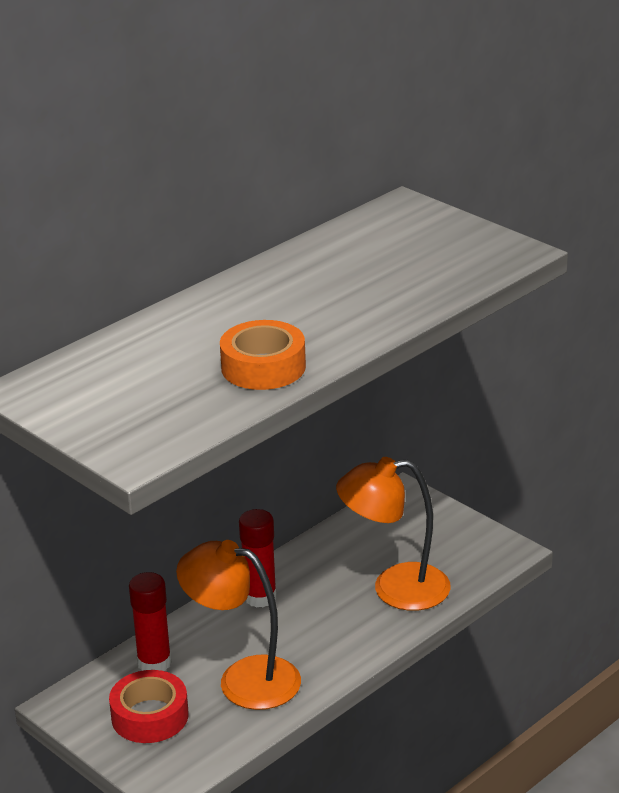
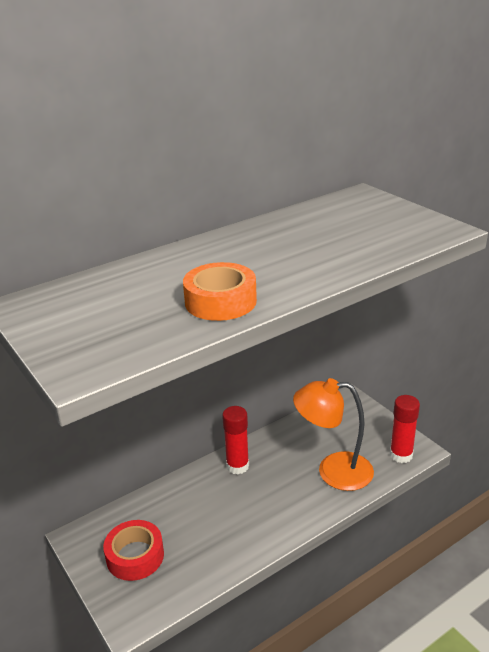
camera: 10 degrees right, 0 degrees up
(154, 663) = (151, 510): red glue stick -> red glue stick (401, 455)
(243, 679) = (210, 533): orange lamp -> none

